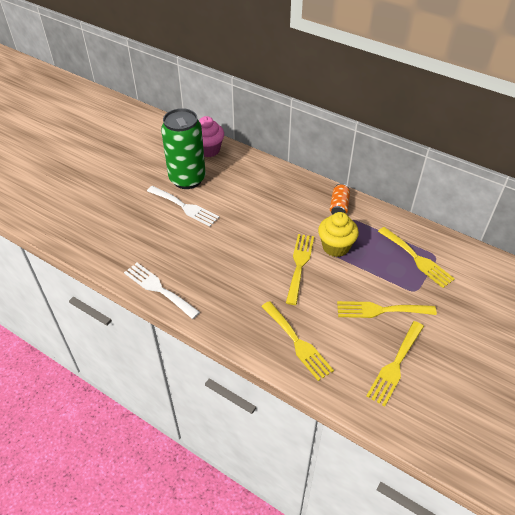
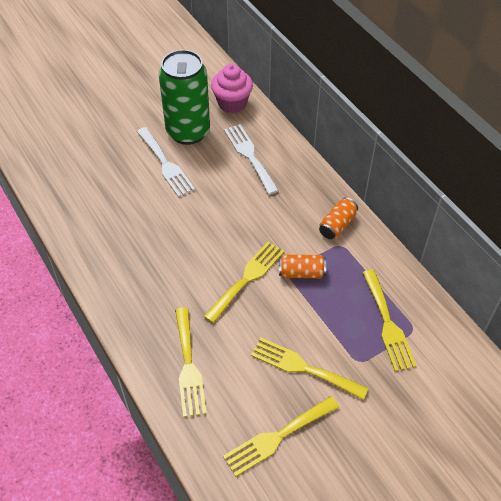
camera: 25 degrees right, 5 degrees up
(158, 289) = (84, 248): white fork -> white fork (249, 156)
(335, 247) = (301, 273): yellow cupcake -> orange can

